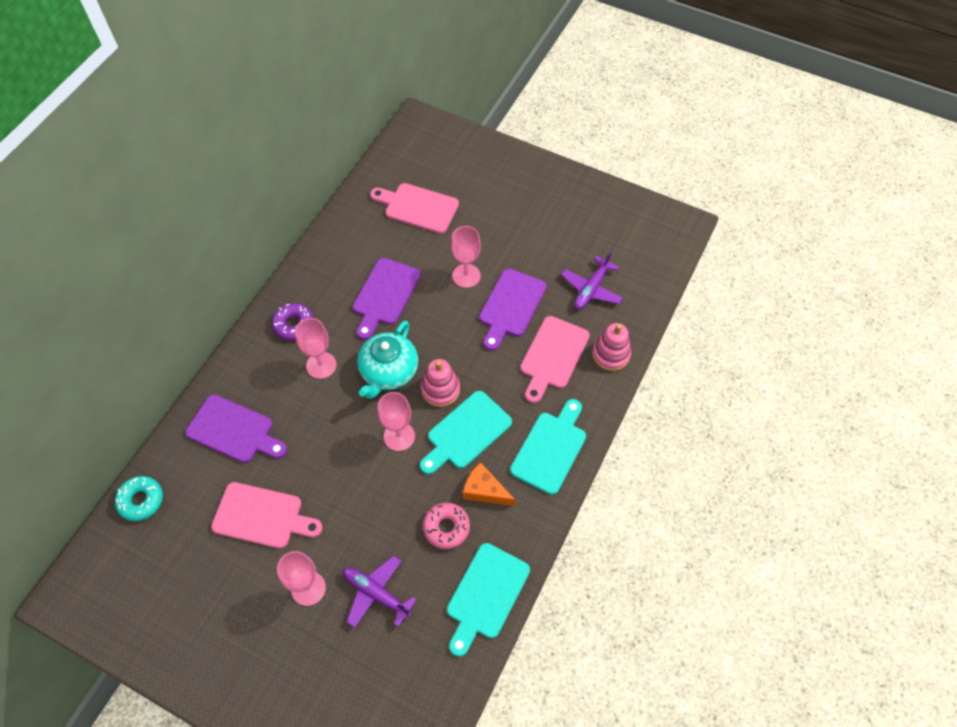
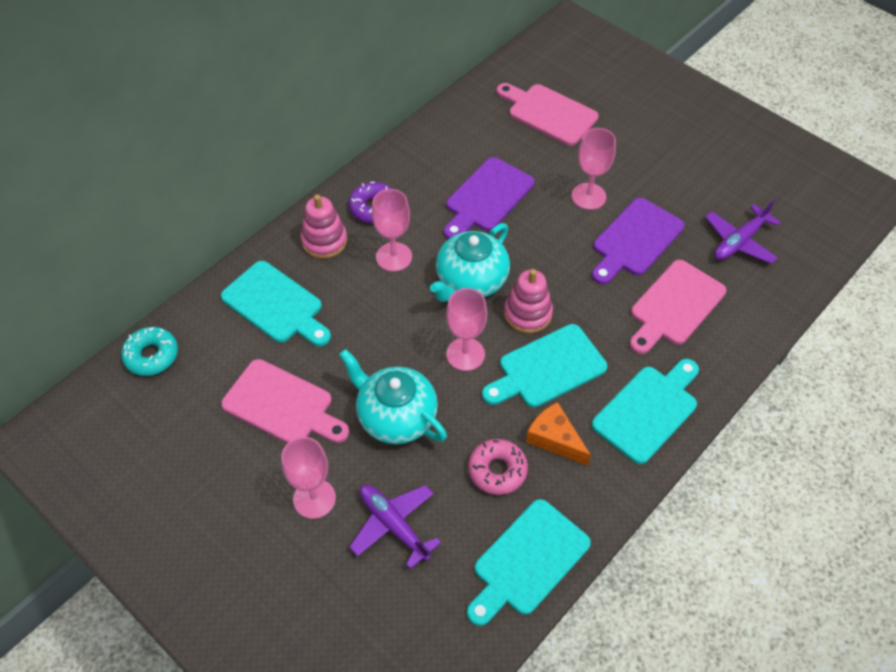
camera: 15 degrees right, 5 degrees down
(234, 430) = (276, 305): purple cutting board -> turquoise cutting board
(356, 503) = (396, 417): none -> turquoise teapot
(610, 354) = (748, 319): pink stacking toy -> pink stacking toy (324, 241)

